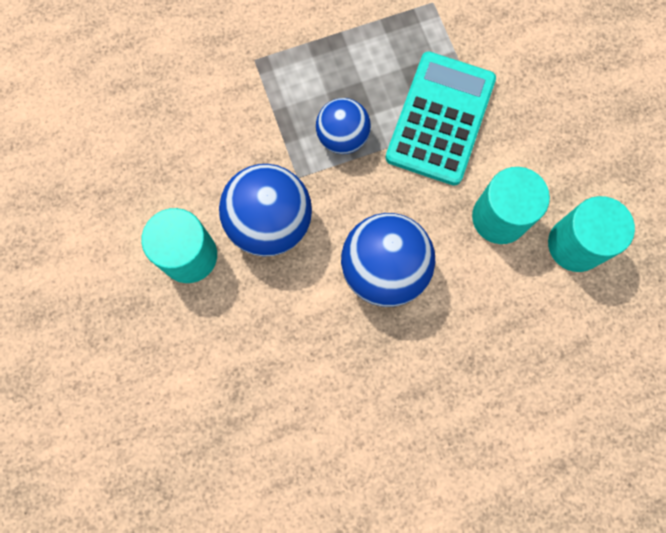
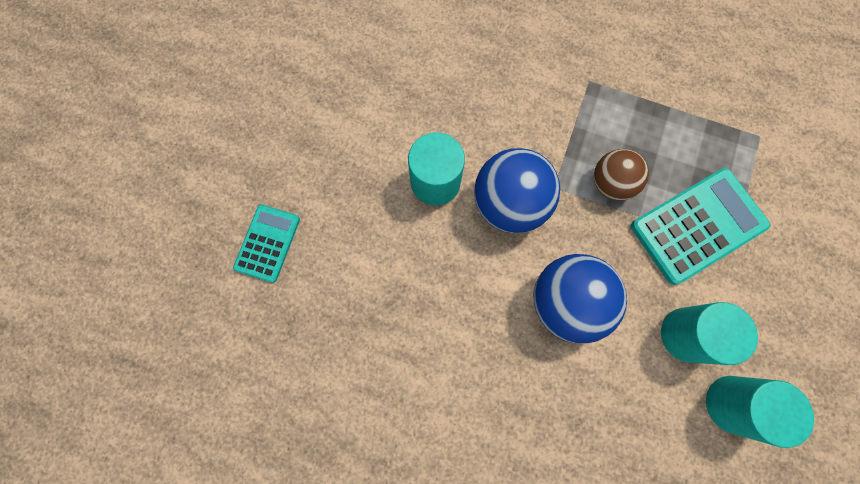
camera: 40 degrees right, 0 degrees up
(78, 435) = (267, 243): none -> turquoise calculator
(342, 137) = (611, 183): blue ball -> brown ball

